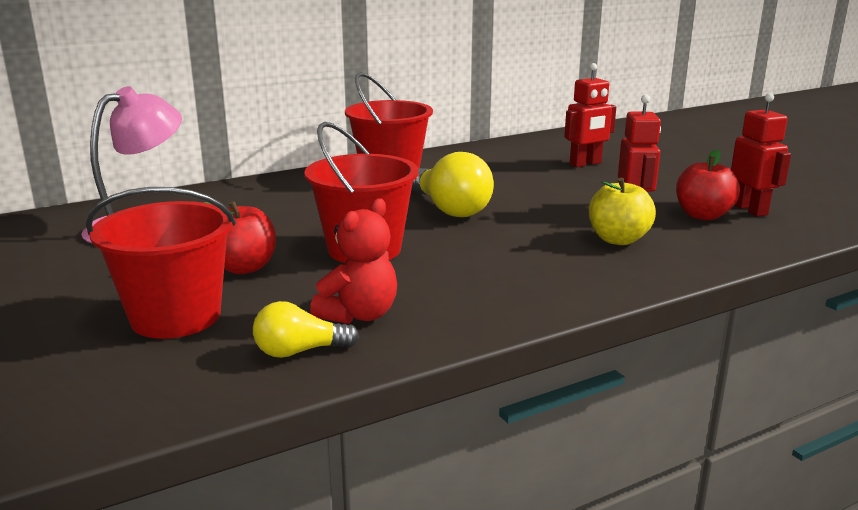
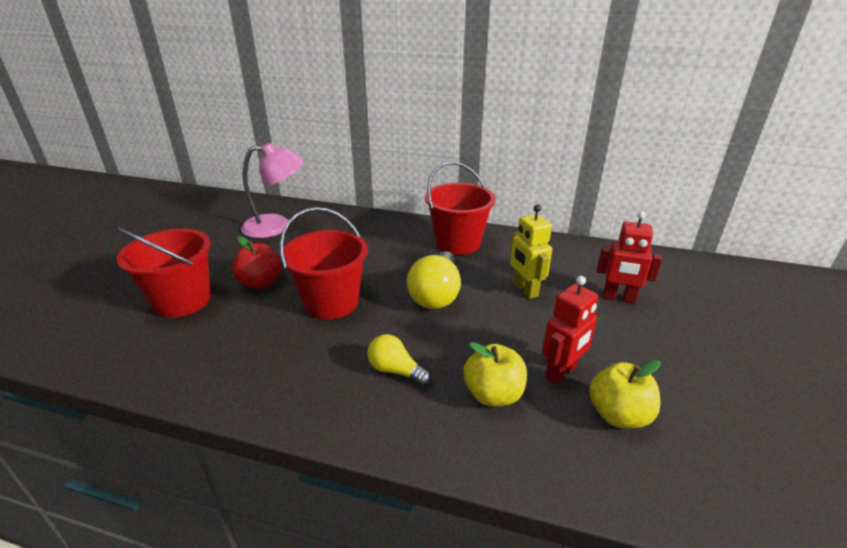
camera: 45 degrees right, 10 degrees up
(300, 351) = (174, 362): yellow light bulb -> yellow light bulb (396, 370)
(359, 315) = (239, 354): red teddy bear -> none
(513, 182) = (525, 290): none -> yellow robot
(703, 215) = (618, 415): red apple -> yellow apple
(750, 209) = (683, 438): red robot -> none

